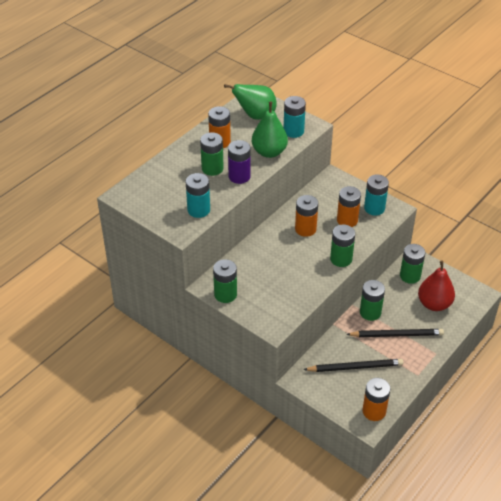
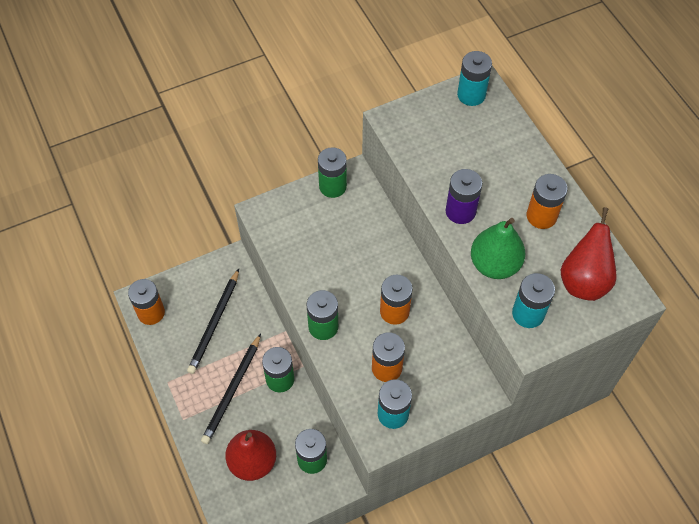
camera: 115 degrees right, 15 degrees up
(198, 210) = (419, 148): turquoise battery -> turquoise battery (471, 95)
(212, 168) = (489, 188): green battery -> none
(255, 116) = (583, 281): green pear -> red pear

